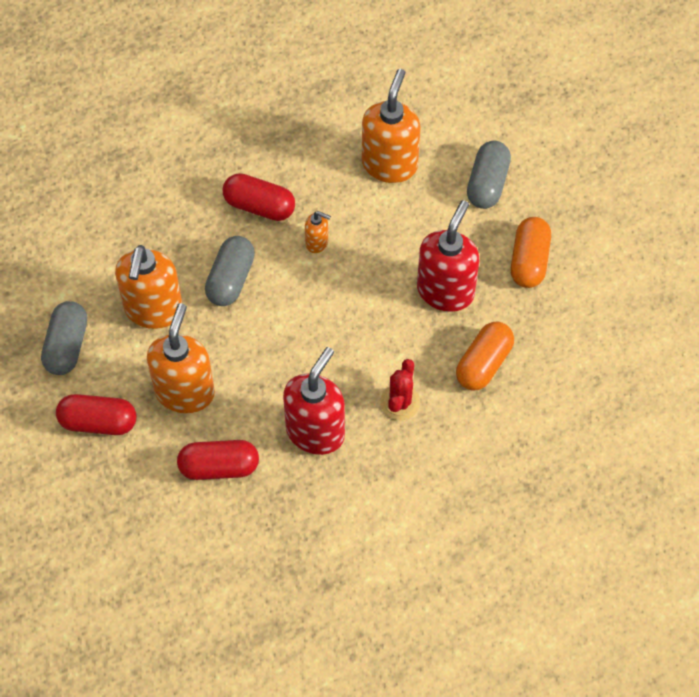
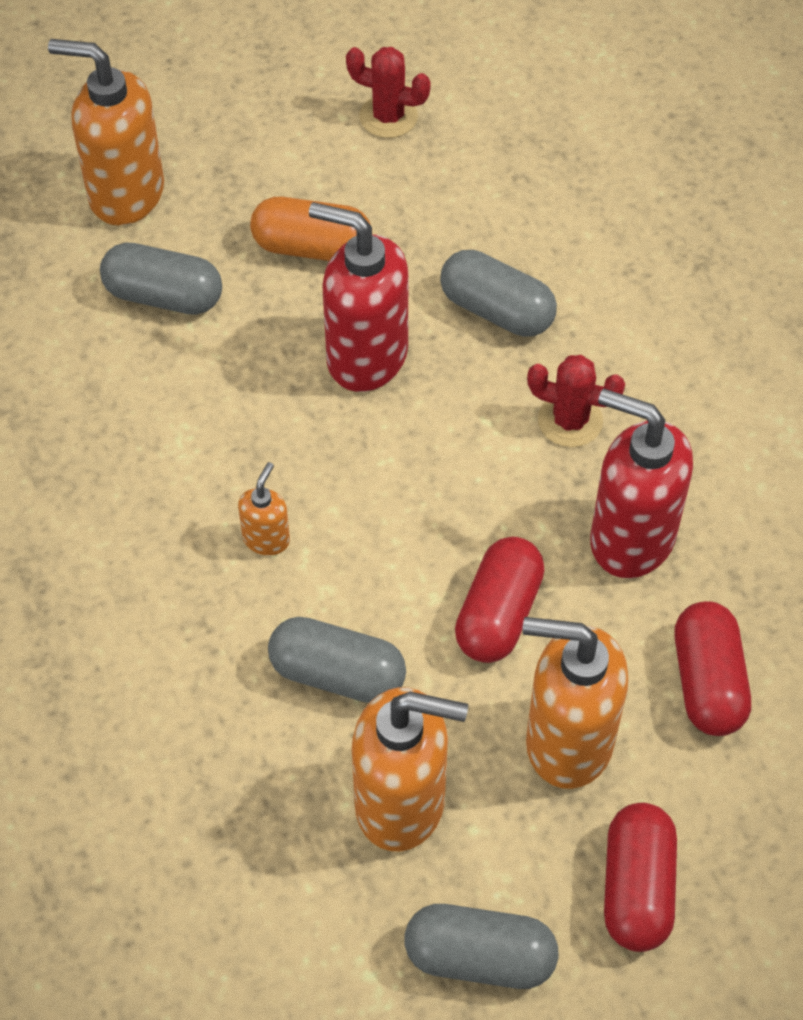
camera: 90 degrees left, 5 degrees down
(259, 206) = (185, 631): red capsule -> red capsule (498, 614)
(389, 164) = (113, 431): orange soap dispenser -> orange soap dispenser (125, 194)
(483, 363) = (496, 310): orange capsule -> grey capsule
(642, 302) = (388, 117): none -> red cactus

